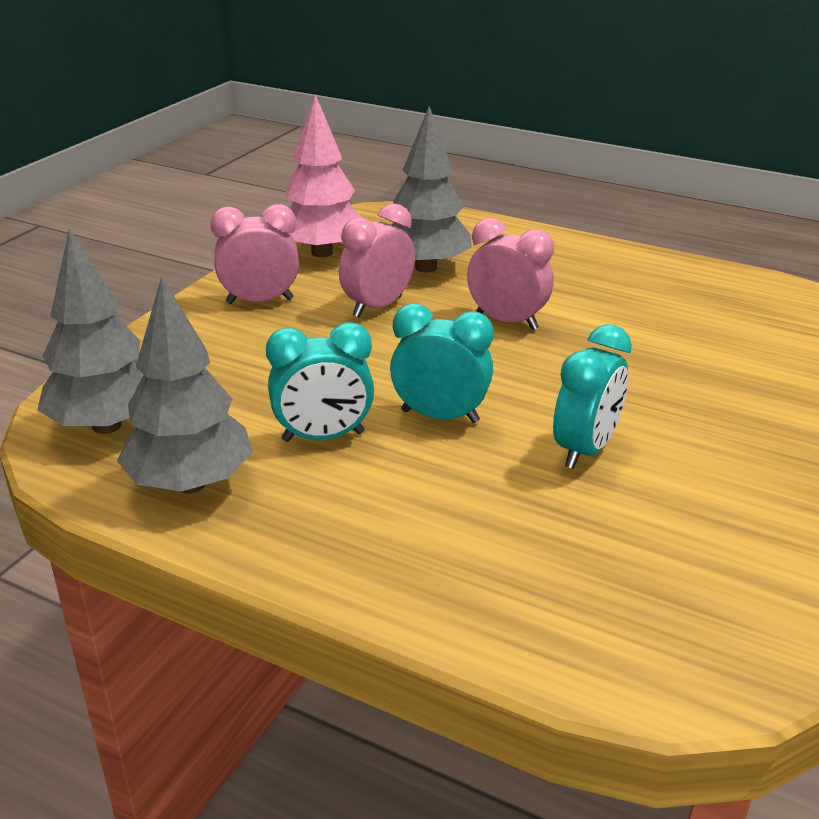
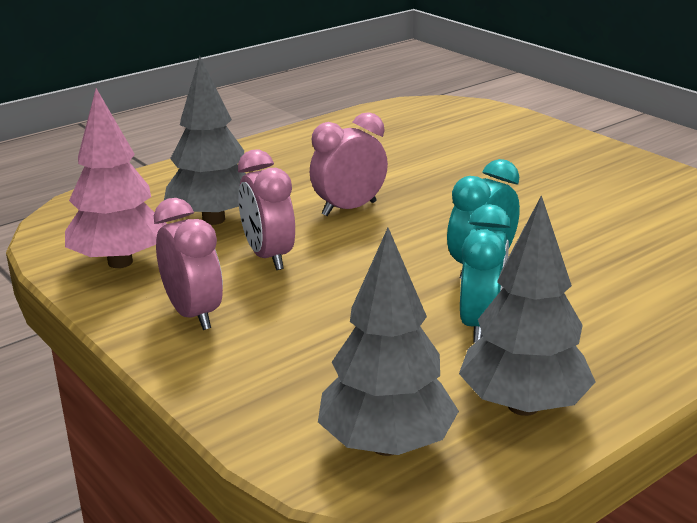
camera: 65 degrees left, 5 degrees down
(260, 301) = (193, 314): pink clock -> pink clock turned 135 degrees clockwise
(585, 450) = (559, 225): turquoise clock -> none

